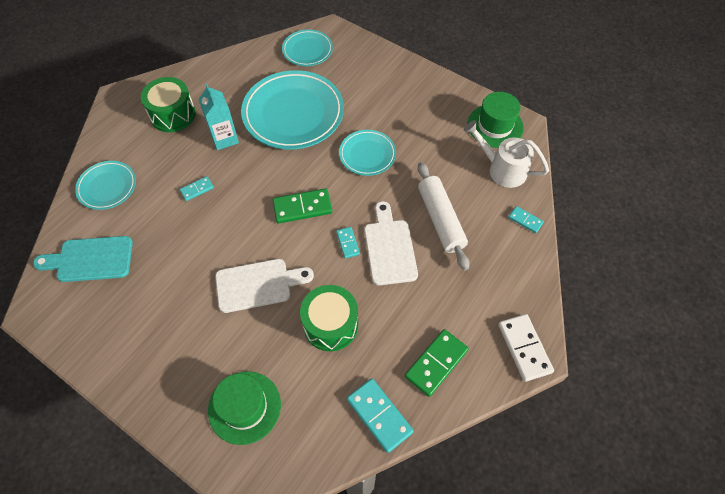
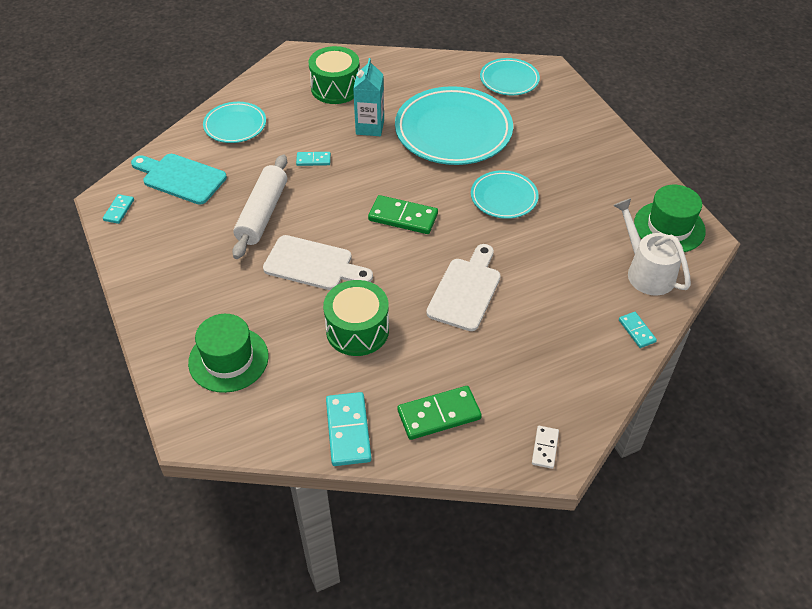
camera: 30 degrees right, 10 degrees down
(348, 243) = (426, 267): turquoise domino -> turquoise domino (119, 210)
(440, 219) = (540, 289): white rolling pin -> white rolling pin (263, 213)
(524, 348) = (545, 448): white domino -> white domino, size x0.56

